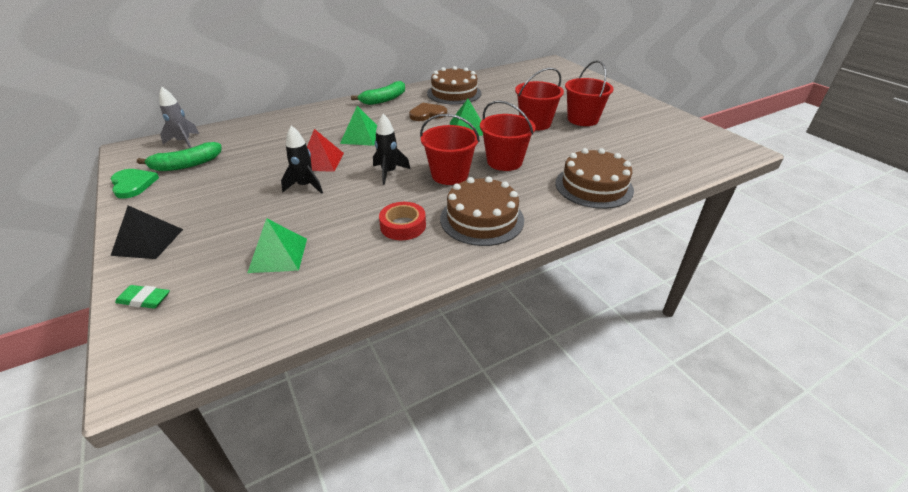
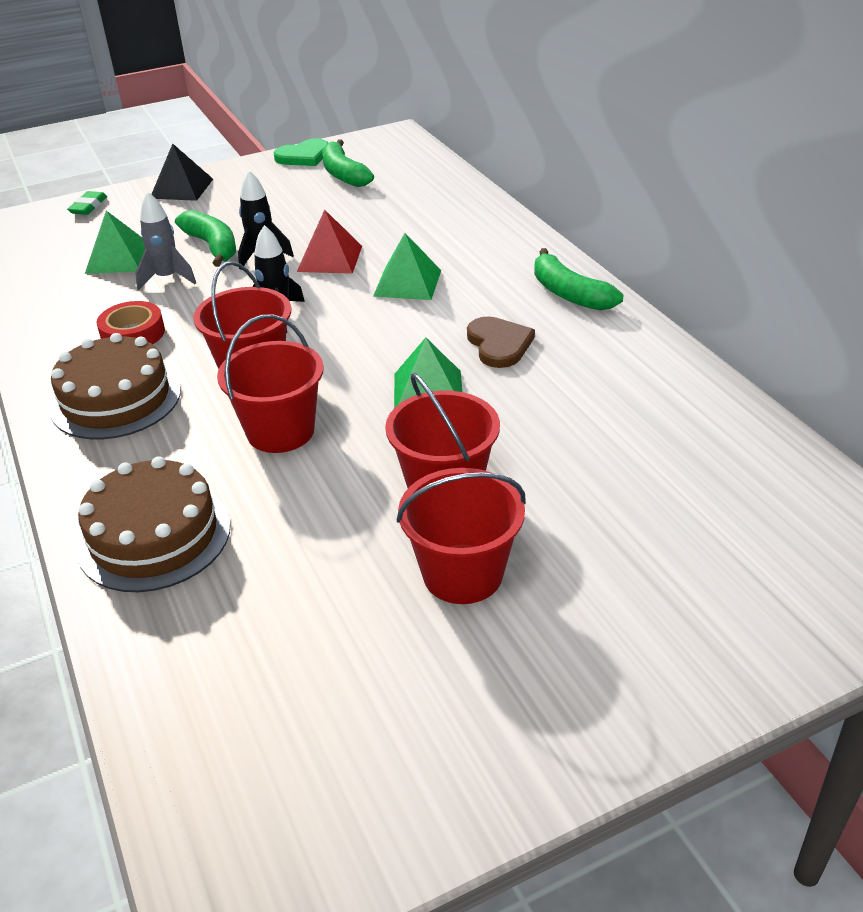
camera: 95 degrees right, 0 degrees up
(184, 142) = (409, 160): grey rocket -> grey rocket (167, 278)
(280, 209) = (212, 246): none -> green banana
(454, 93) = (615, 377): brown cake -> none

